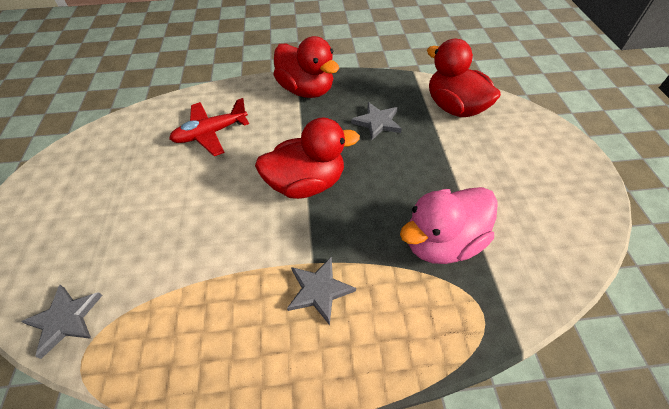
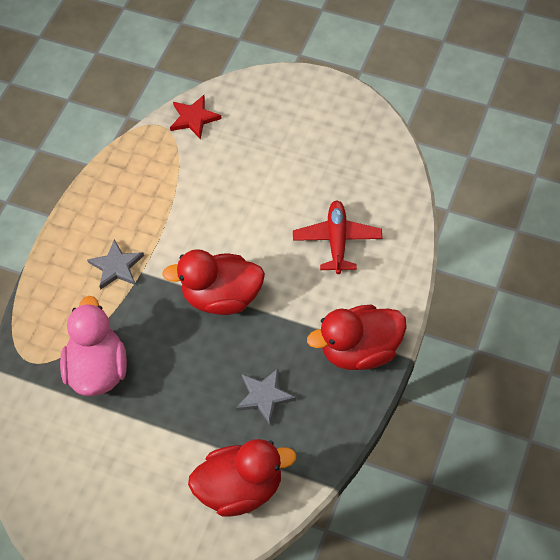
camera: 120 degrees right, 5 degrees up
(65, 319) = (194, 118): grey star -> red star
(306, 183) = (222, 297): red duck -> red duck turned 75 degrees clockwise

